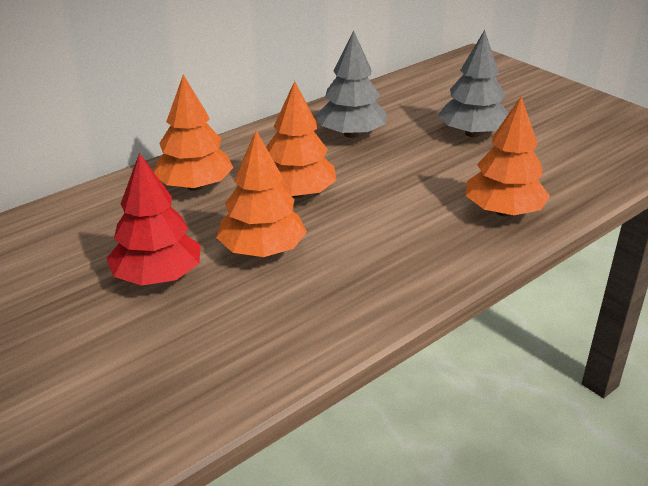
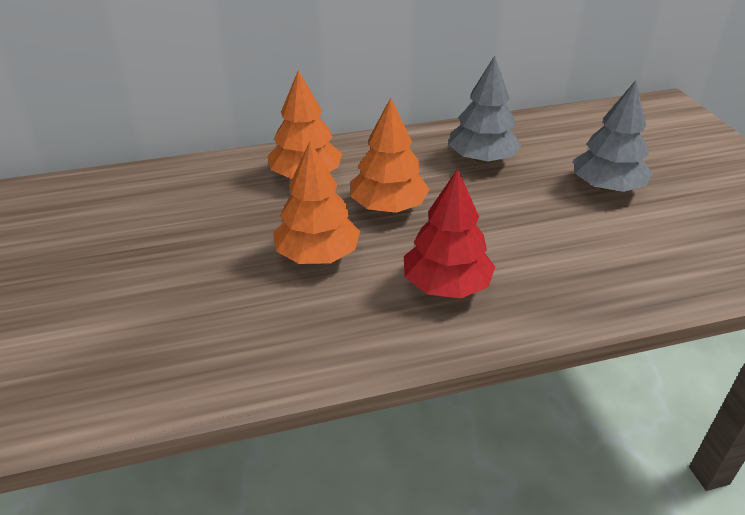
camera: 25 degrees right, 5 degrees up
(157, 277) = (214, 254): red tree -> red tree (446, 285)
(503, 211) = (580, 282): orange tree -> none

